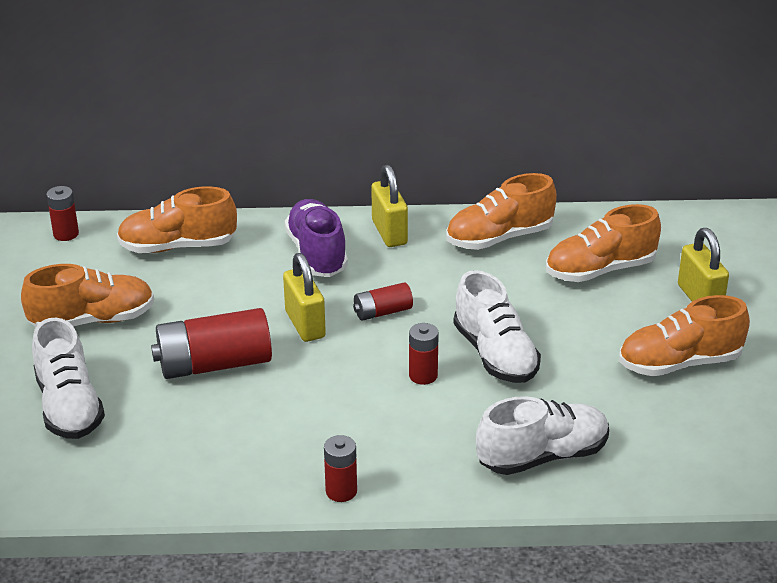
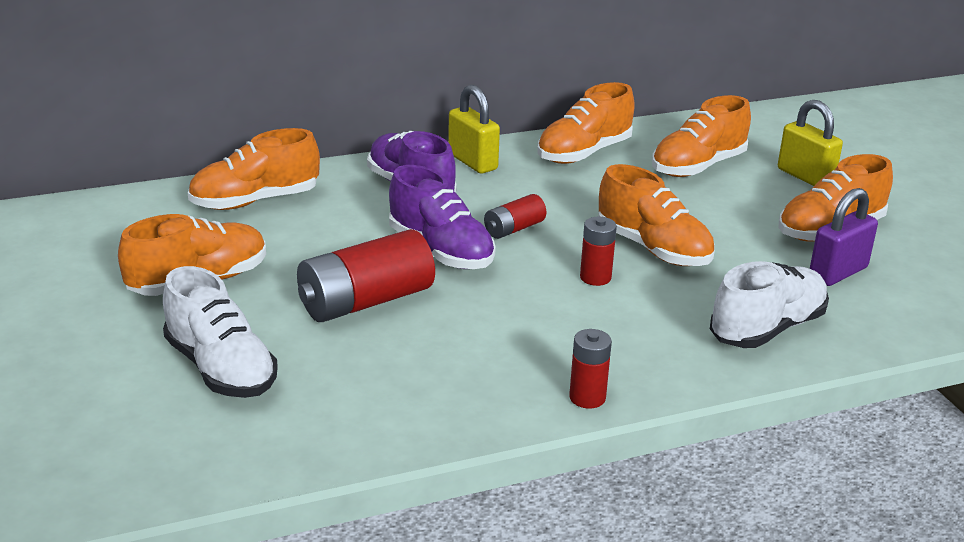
camera: 20 degrees left, 5 degrees down
(66, 234) = (118, 206): red battery -> none
(305, 324) = (440, 251): yellow padlock -> purple shoe
(495, 355) = (653, 249): white shoe -> orange shoe
(652, 411) = (838, 273): none -> purple padlock

